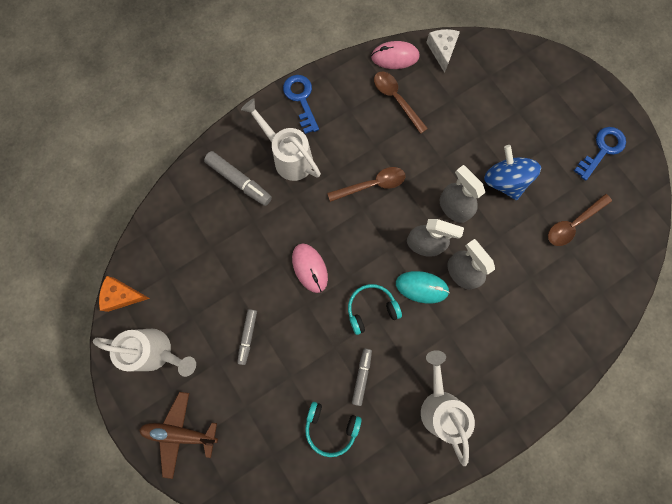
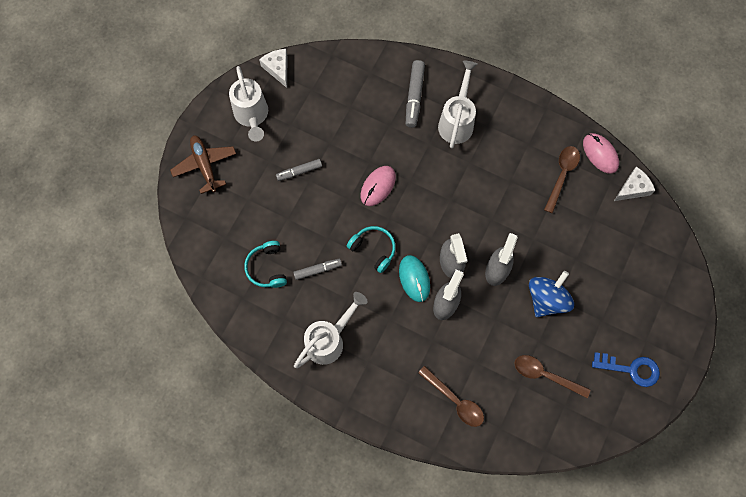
camera: 60 degrees right, 5 degrees down
(122, 295) = (278, 69): orange cheese -> white cheese
(301, 99) = (512, 103): blue key -> none
(372, 185) = (475, 196): brown spoon -> brown spoon (455, 400)

